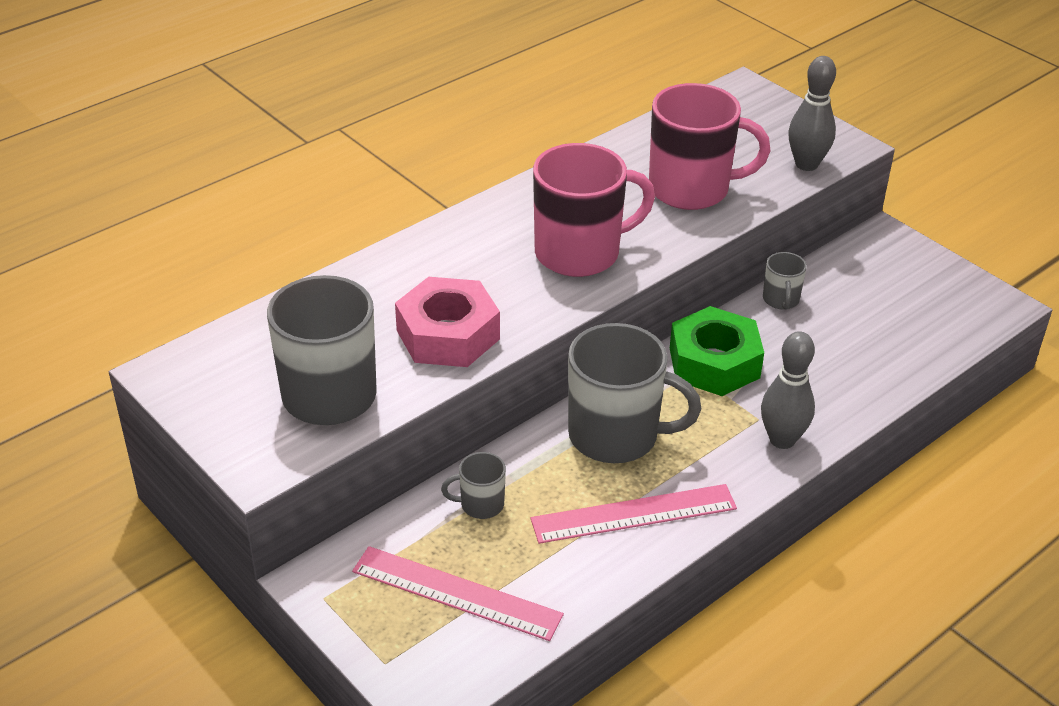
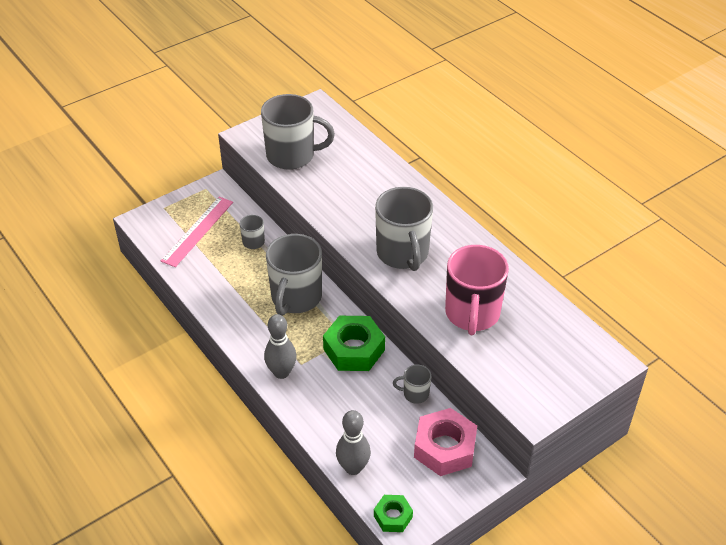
camera: 95 degrees right, 5 degrees up
(448, 335) = (332, 197): pink nut -> pink nut (444, 448)
(579, 253) = (403, 253): pink mug -> grey mug
(634, 514) = (235, 299): pink ruler -> none
(806, 164) = (505, 383): grey bowling pin -> grey bowling pin (353, 468)
(987, 315) = (393, 516): none -> green nut

